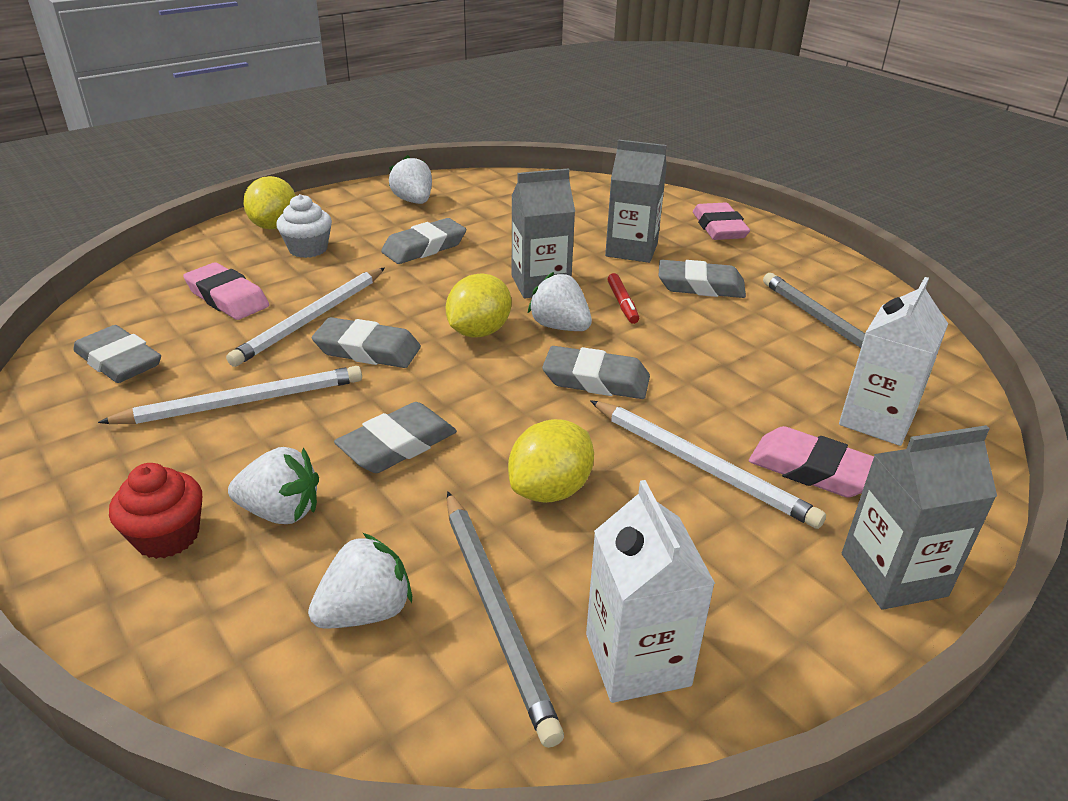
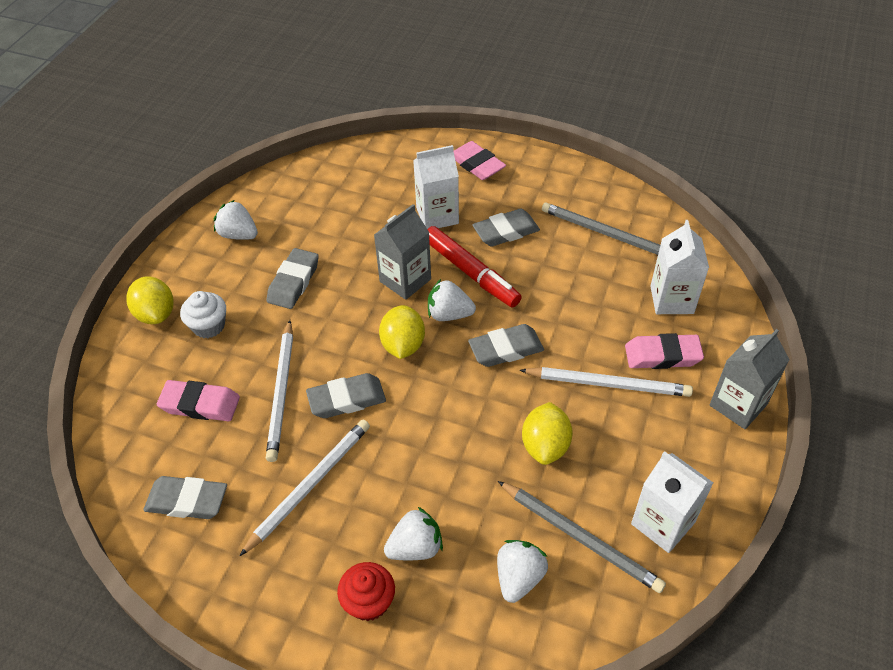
camera: 30 degrees left, 15 degrees up
(397, 445) = (436, 463): grey eraser -> none
(622, 304) = (471, 273): red marker -> red marker, size x2.05
(631, 250) = (437, 216): grey carton -> white carton

